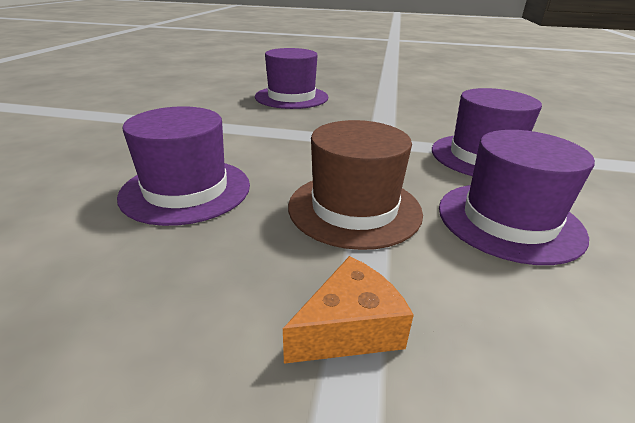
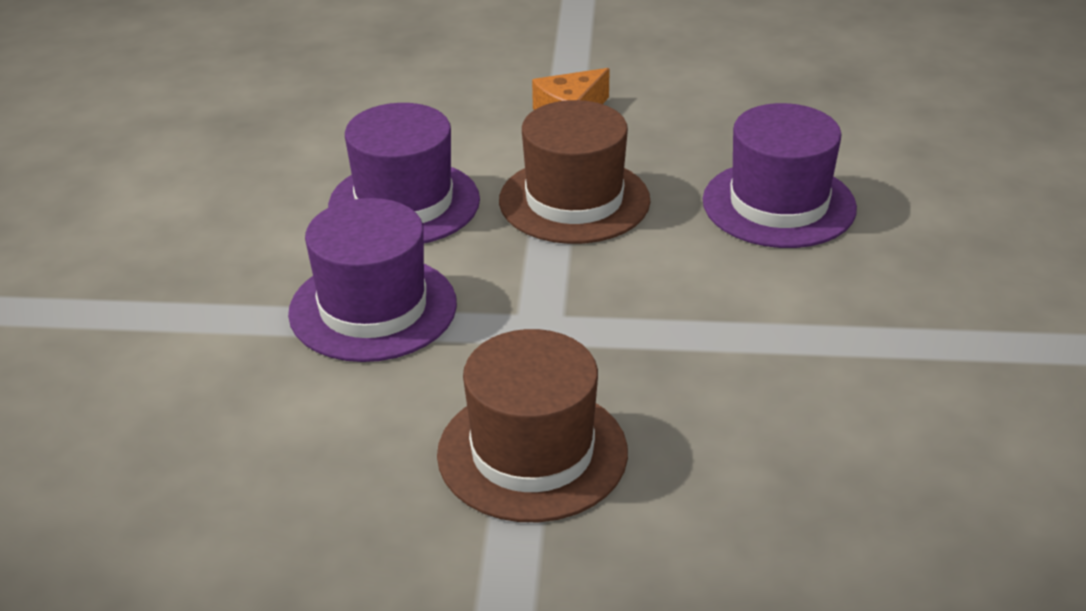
camera: 175 degrees right, 5 degrees up
(291, 97) = (770, 496): purple hat -> none
(381, 110) = (532, 453): none -> brown hat

